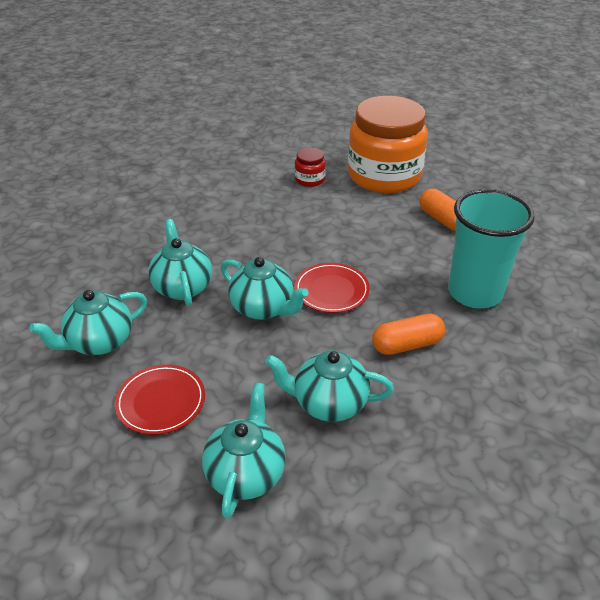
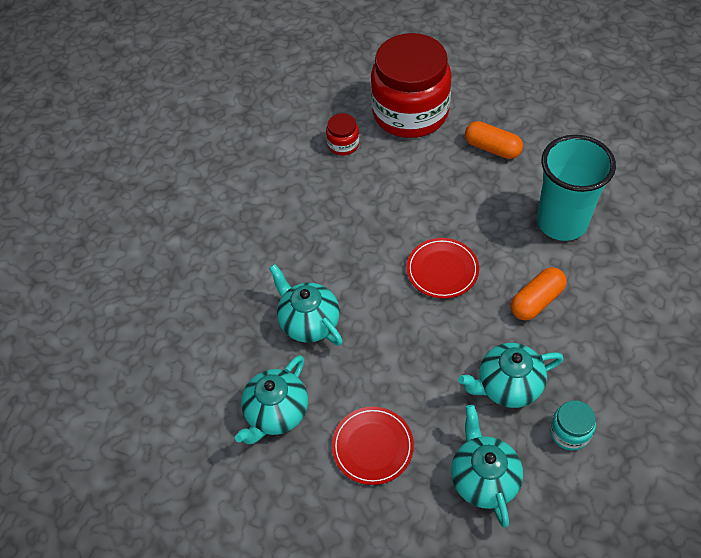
camera: 20 degrees left, 15 degrees up
(263, 308) = (395, 314): turquoise teapot -> none
(365, 469) = (569, 432): none -> turquoise jar
(384, 175) = (410, 113): orange jar -> red jar

